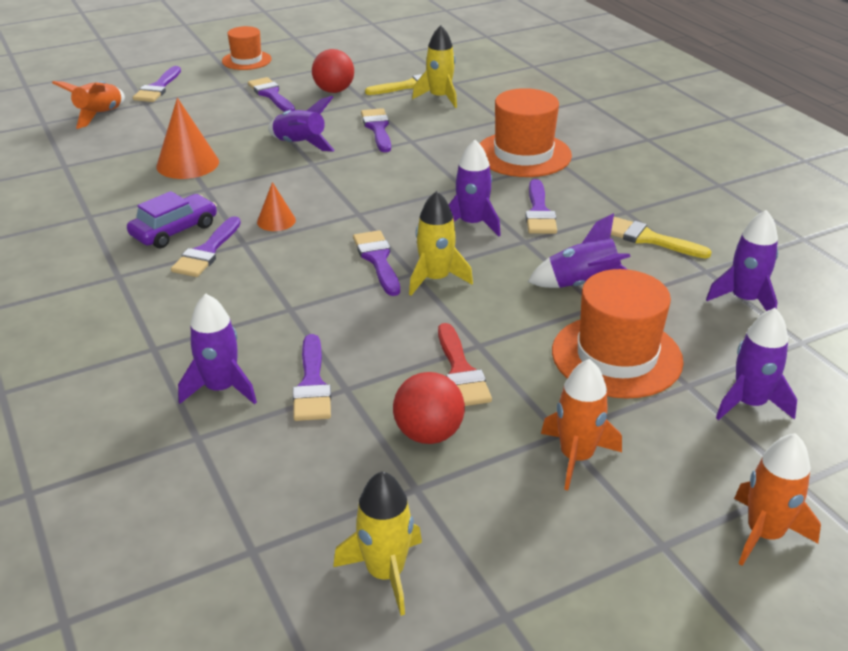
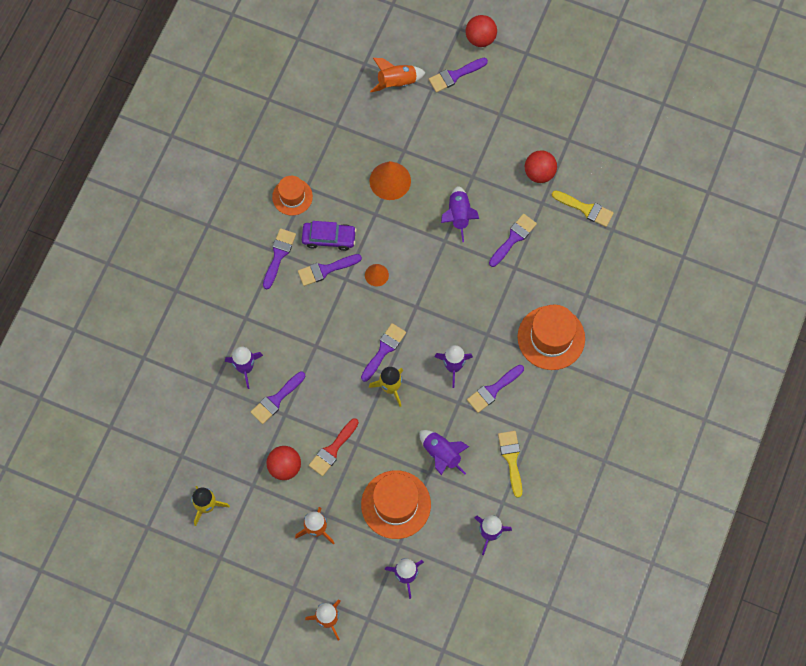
camera: 50 degrees right, 35 degrees up
(152, 64) = (480, 38): none -> red ball
(246, 60) = (534, 85): orange hat -> orange hat (292, 197)
(271, 95) = (502, 144): purple brush -> purple brush (278, 255)
(439, 98) = (584, 238): yellow rocket -> none

